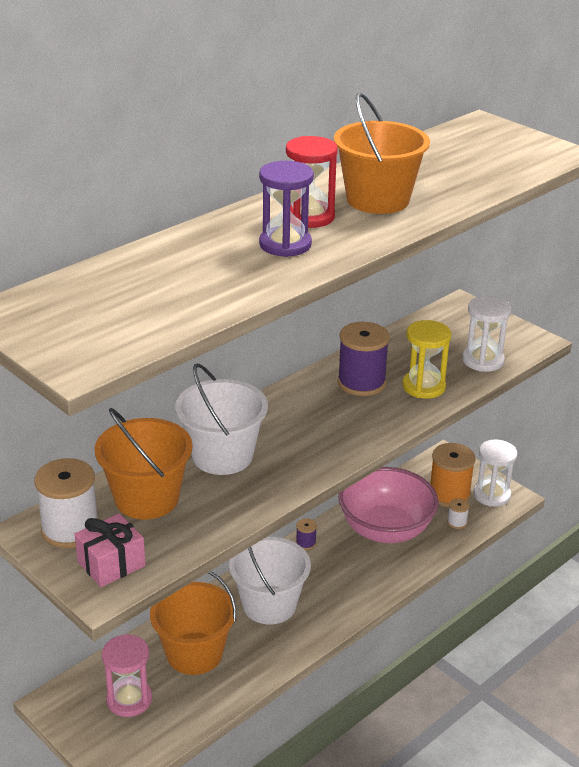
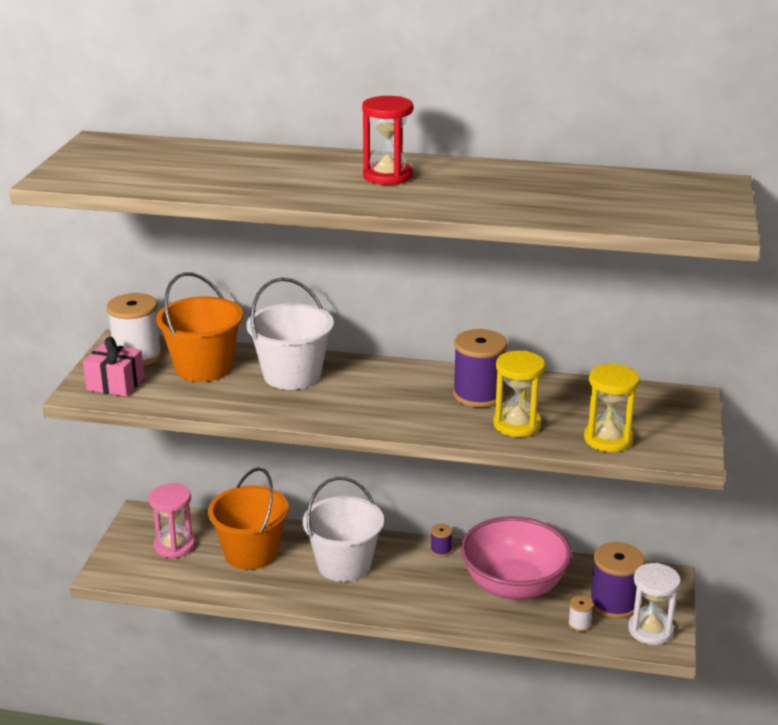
camera: 55 degrees right, 5 degrees down
(285, 244) = (324, 181): purple hourglass -> none
(378, 200) = (463, 188): orange bucket -> none
(449, 494) = (614, 603): orange spool -> purple spool
(483, 360) = (608, 439): white hourglass -> yellow hourglass

